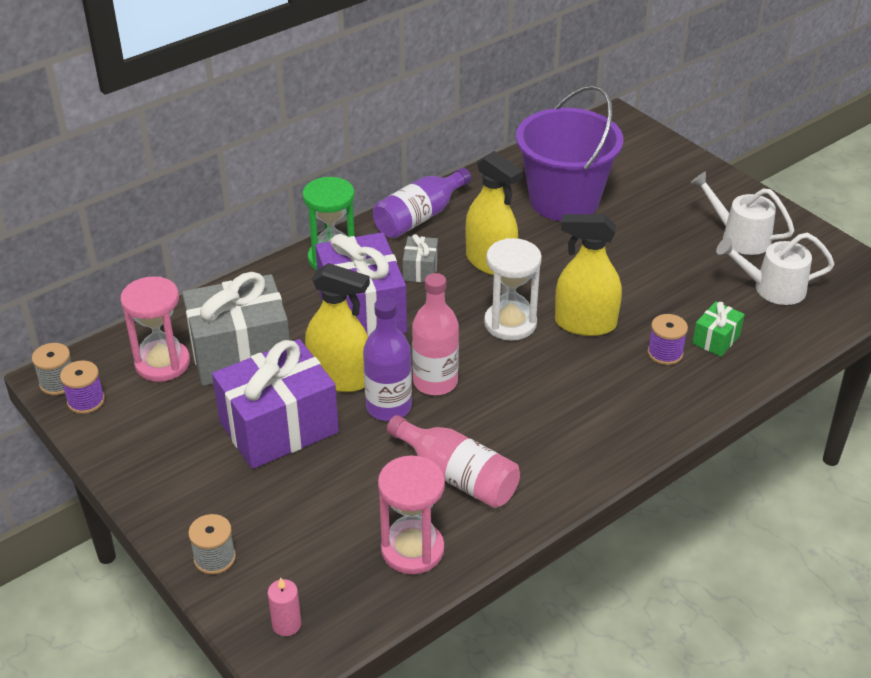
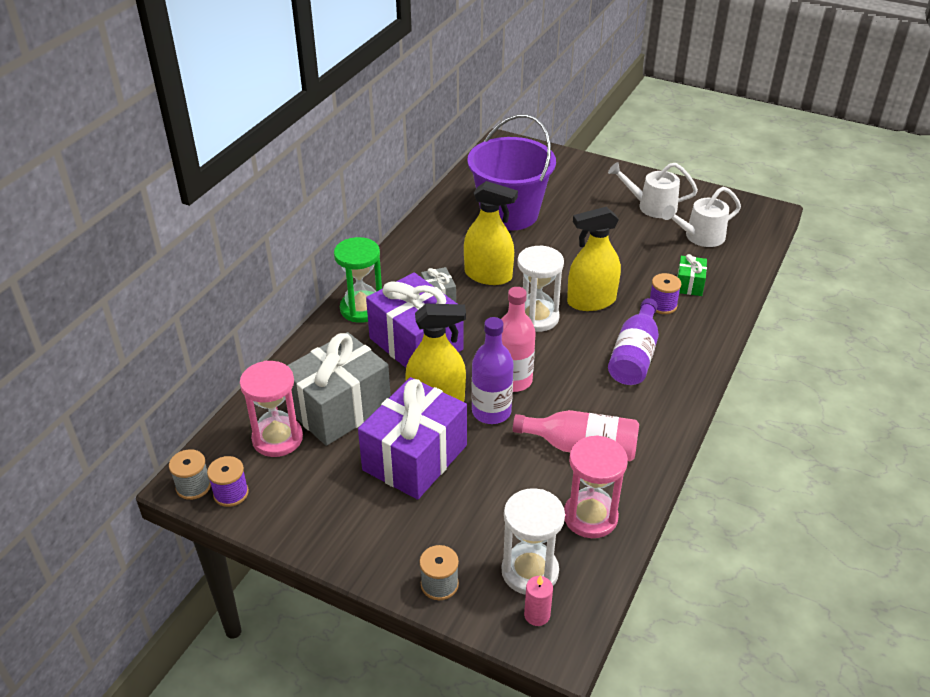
camera: 25 degrees left, 0 degrees up
(310, 580) = (530, 571): none -> white hourglass
(420, 217) = (408, 256): purple bottle -> purple bottle (634, 356)

